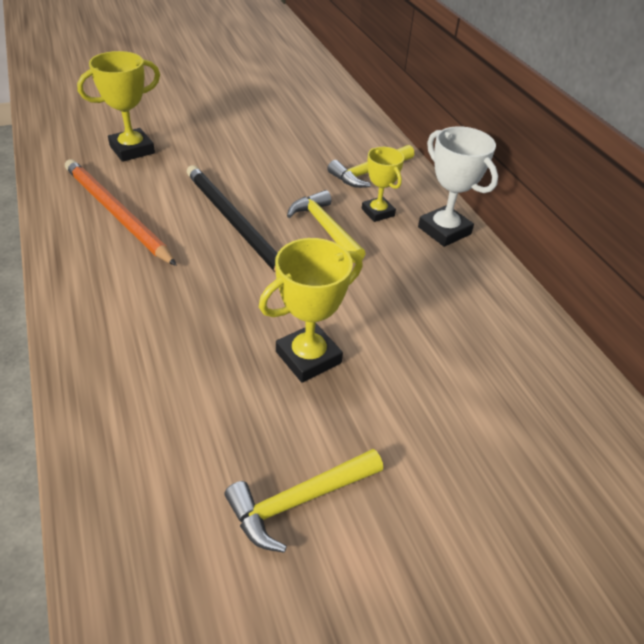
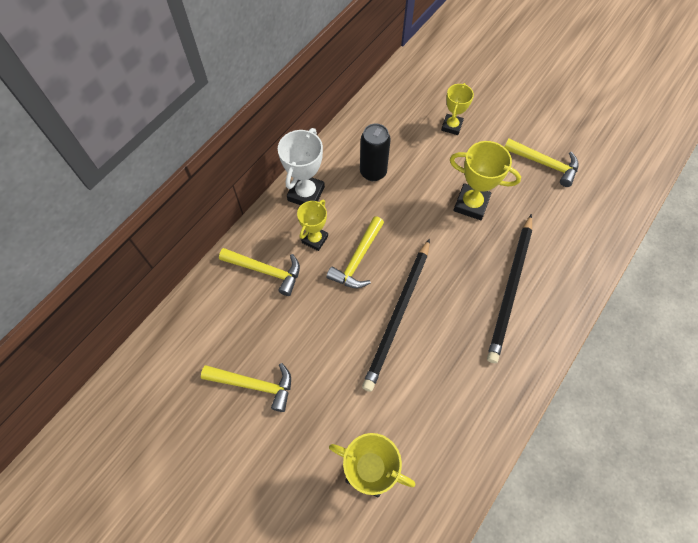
camera: 120 degrees left, 20 degrees up
(116, 213) = (452, 401): orange pencil -> none
(161, 319) = (510, 289): none -> black pencil
(268, 131) = (254, 385): none -> yellow hammer
(436, 294) = (373, 172): none -> black can
(466, 422) = (451, 126): none -> yellow trophy

